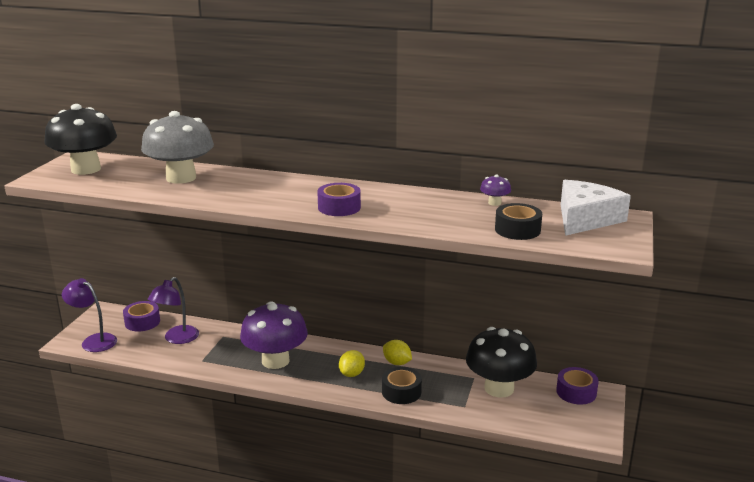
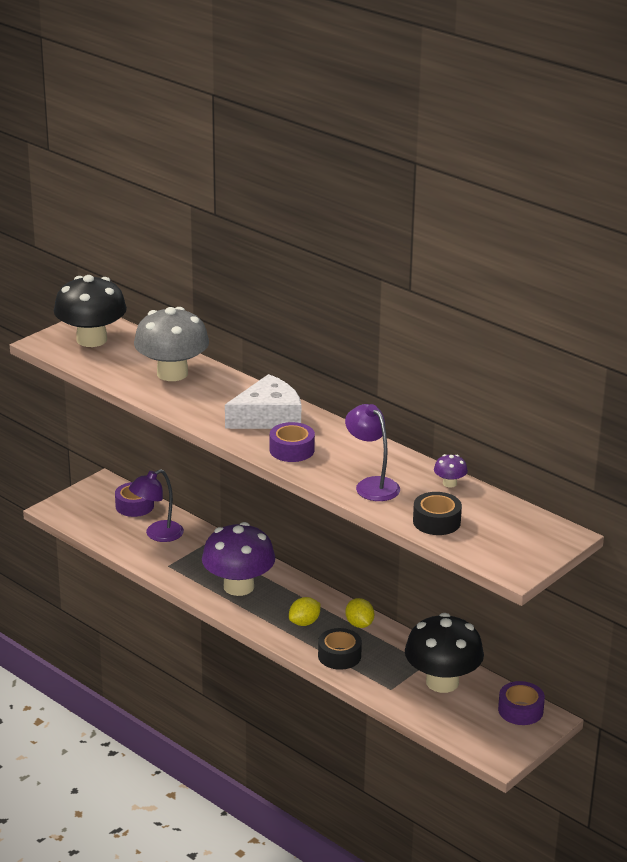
camera: 25 degrees right, 5 degrees up
(94, 341) = (78, 514): purple lamp -> purple lamp (372, 485)
(585, 219) = (520, 526): white cheese -> white cheese (268, 417)

